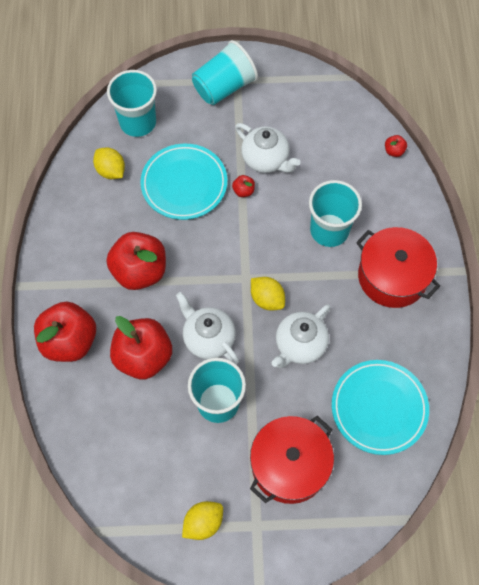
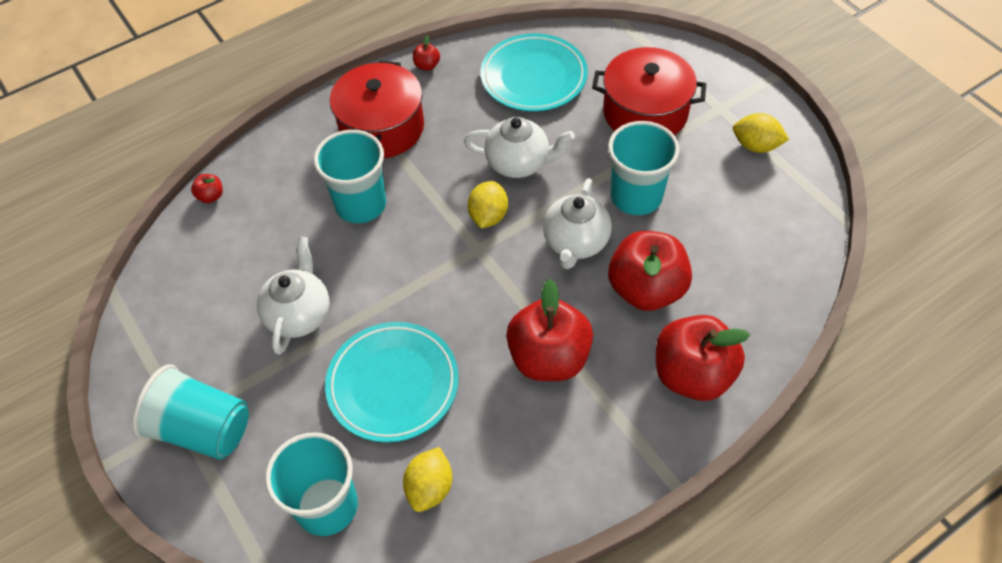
camera: 120 degrees left, 10 degrees down
(243, 191) = (361, 313): red apple -> red apple (427, 65)

